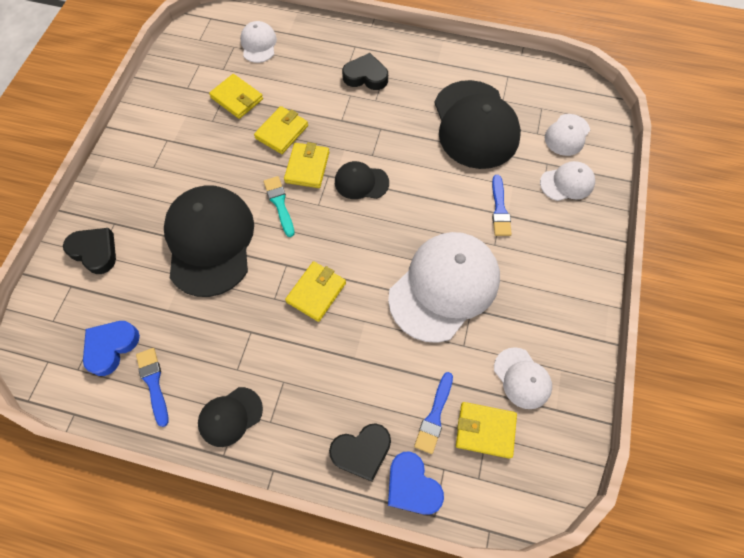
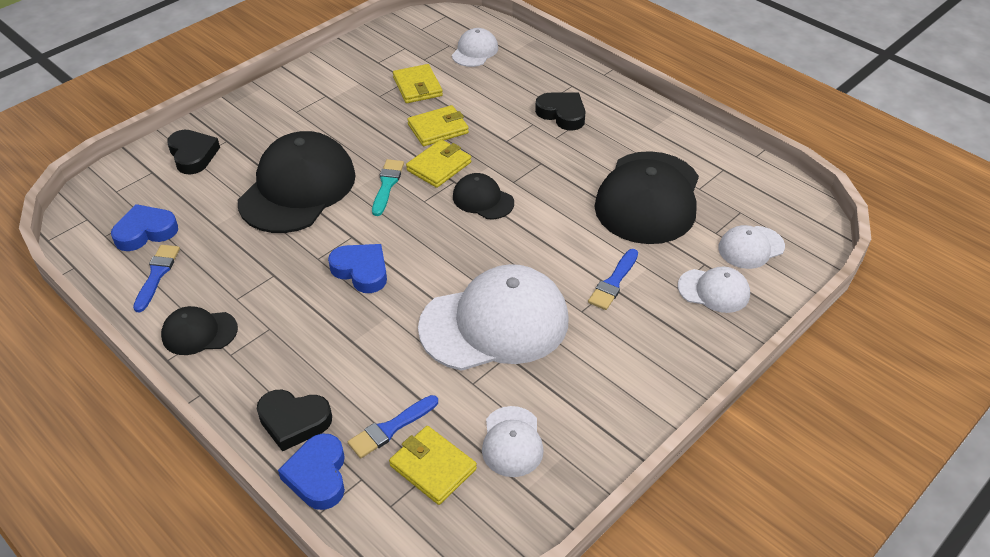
camera: 30 degrees right, 20 degrees down
(316, 292) = (361, 271): yellow wallet -> blue heart

